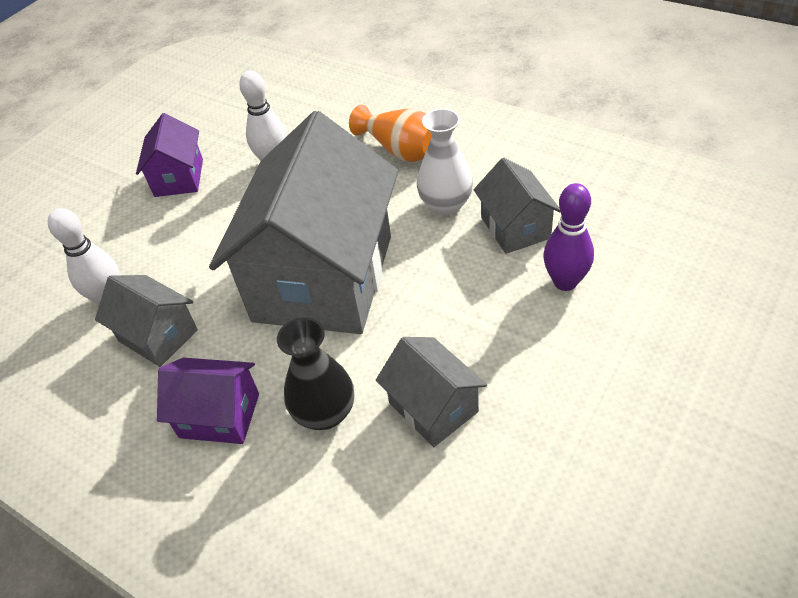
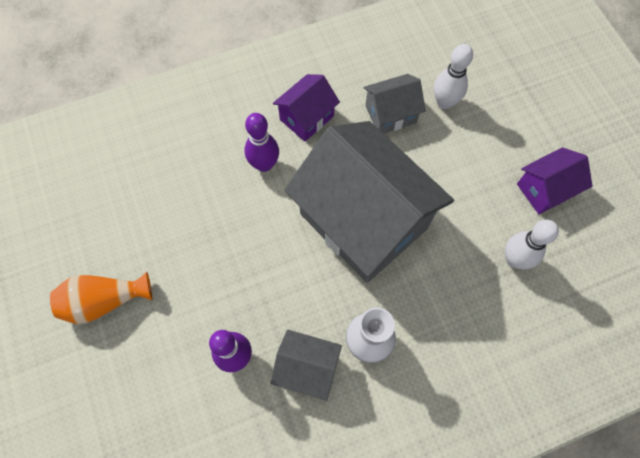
camera: 120 degrees right, 20 degrees up
(179, 178) = (545, 189): purple house -> purple house turned 60 degrees counterclockwise
(325, 413) = (264, 164): black vase -> purple bowling pin
(400, 150) = (458, 357): orange vase -> orange vase (105, 301)
(433, 407) = (221, 215): grey house -> none

